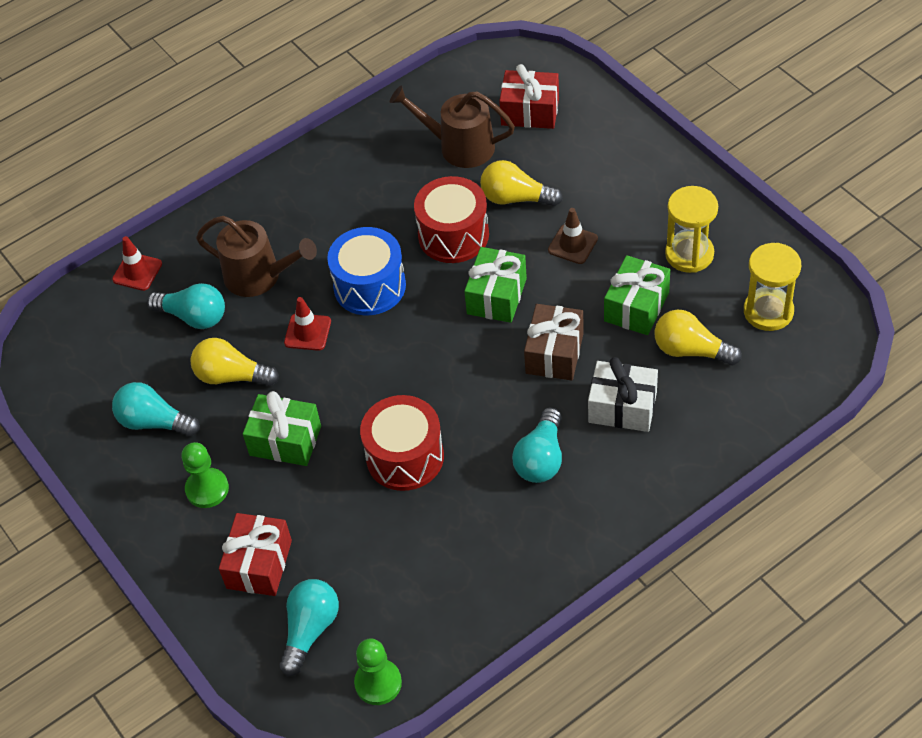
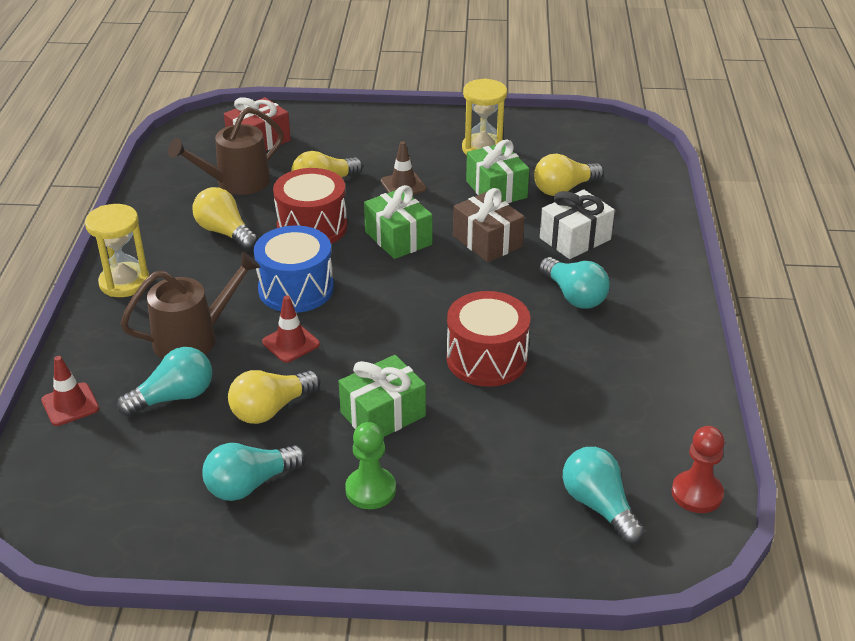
camera: 55 degrees left, 15 degrees down
(259, 564) = (493, 500): red gift -> none
(378, 683) = (697, 493): green pawn -> red pawn
(391, 193) = (225, 232): none -> yellow light bulb
(768, 311) = (573, 147): yellow hourglass -> yellow hourglass (124, 282)

